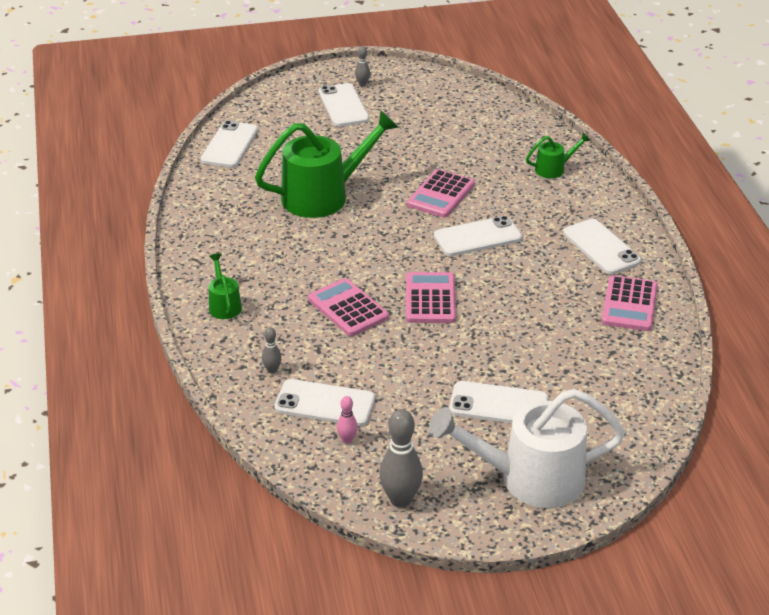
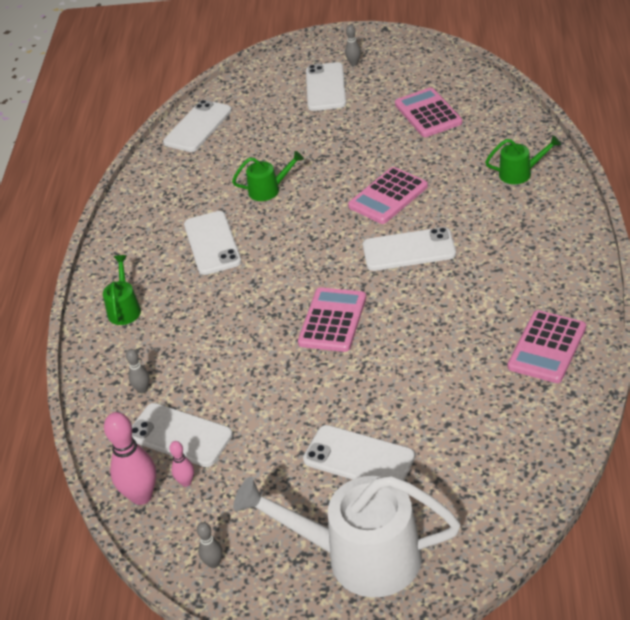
camera: 20 degrees right, 5 degrees up
(309, 455) = (141, 496): none -> pink bowling pin
(324, 195) = (269, 190): green watering can -> green watering can, size x0.46
(348, 308) = (244, 324): pink calculator -> pink calculator (428, 113)
(400, 500) = (213, 563): grey bowling pin -> grey bowling pin, size x0.51
(601, 247) = (539, 273): white phone -> white phone (212, 243)

